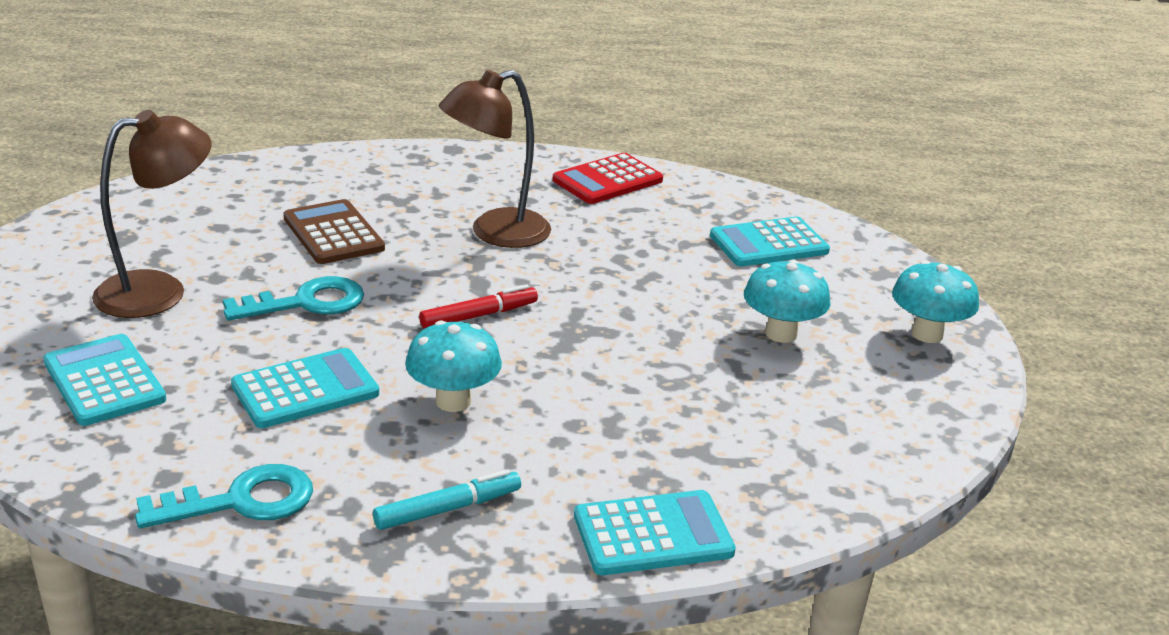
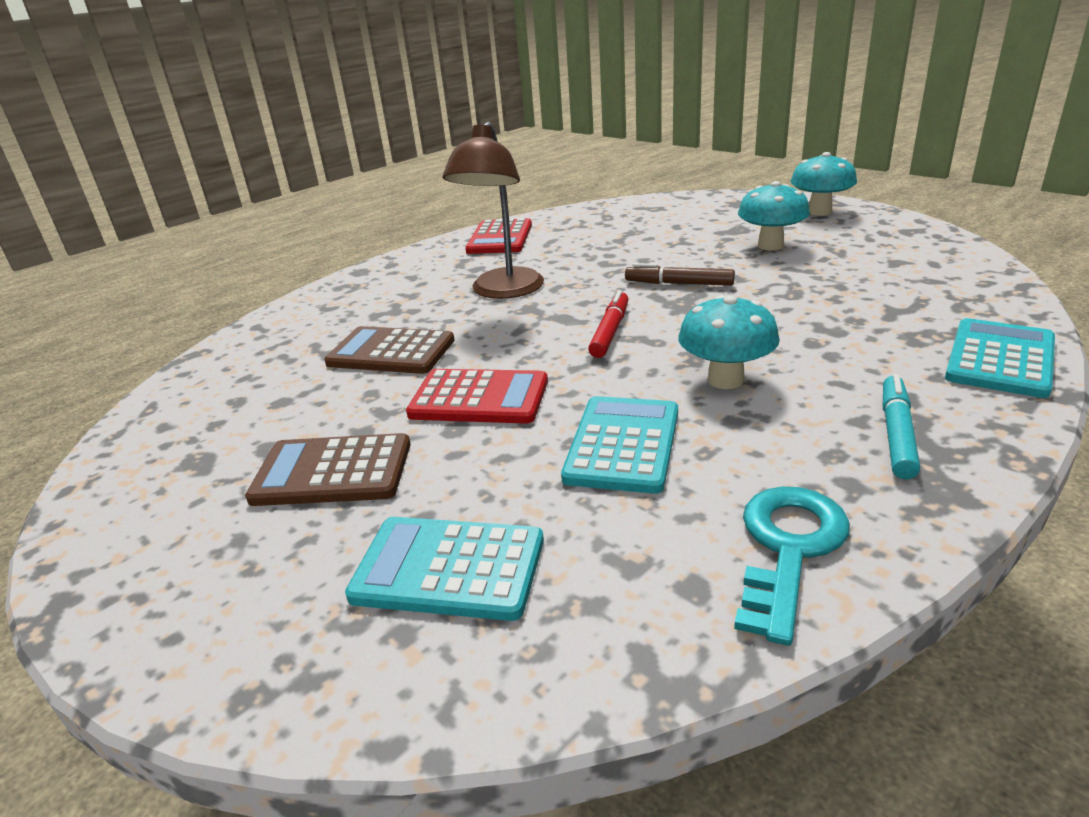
camera: 40 degrees left, 0 degrees up
(159, 291) = (332, 472): brown lamp -> brown calculator
(307, 303) = (479, 398): turquoise key -> red calculator
(619, 314) = (679, 284): none -> brown marker
(769, 244) = (657, 219): turquoise calculator -> none

